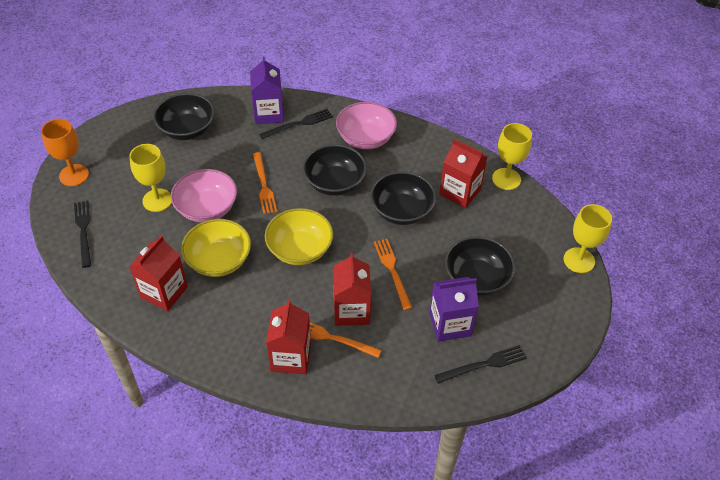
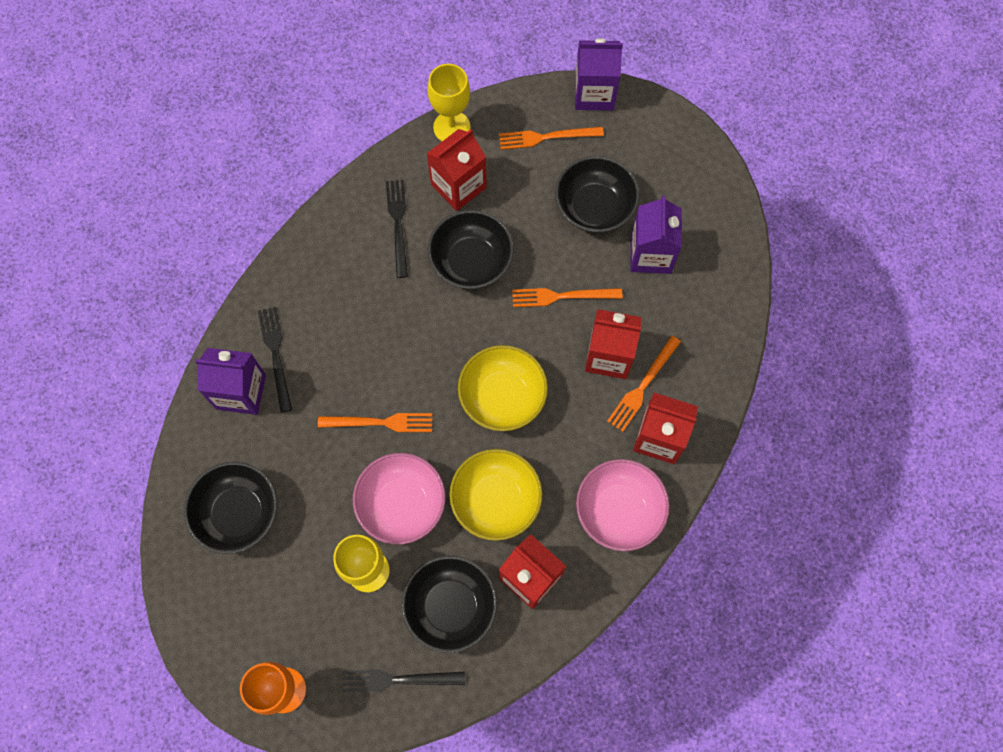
camera: 75 degrees left, 20 degrees up
(334, 183) = (401, 331): black bowl -> black bowl (450, 607)
(366, 138) = (331, 273): pink bowl -> pink bowl (619, 510)
(483, 364) = (709, 235): black fork -> black fork (398, 224)
(524, 236) = (546, 137): none -> orange fork
(579, 260) = (594, 93): yellow goblet -> purple carton

